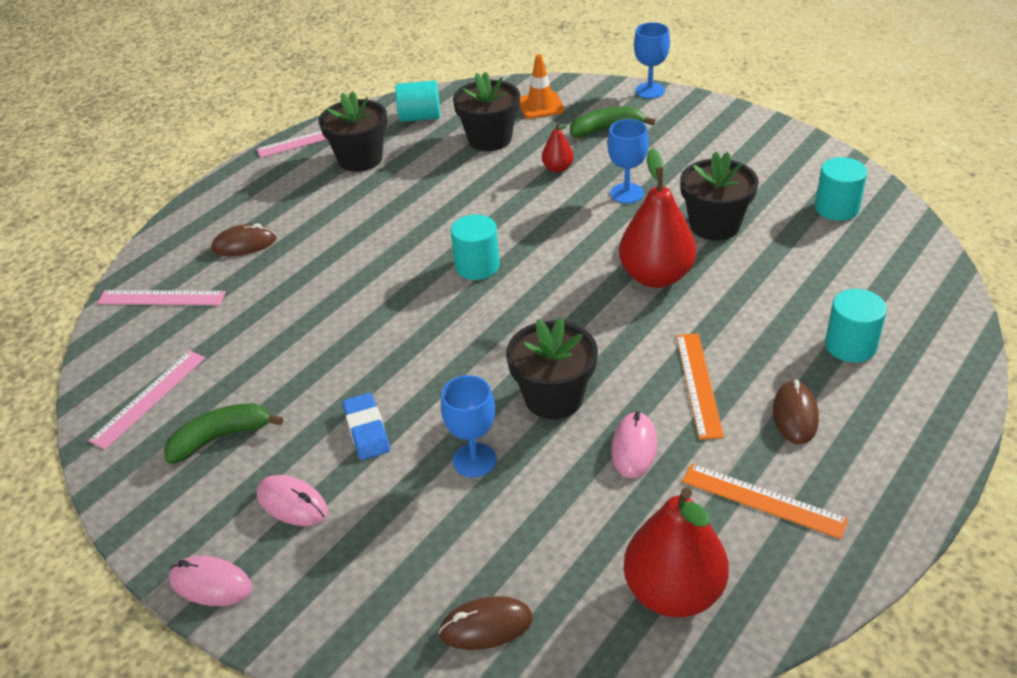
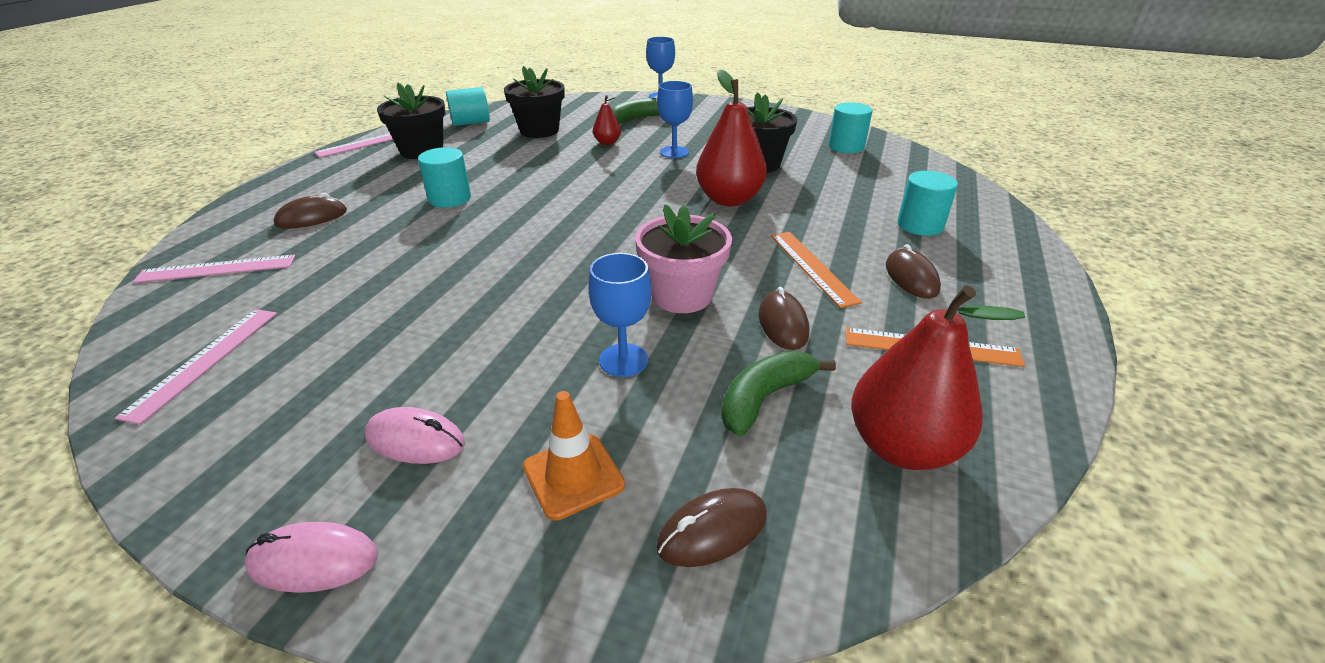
camera: 20 degrees left, 5 degrees down
(220, 438) = (306, 387): green banana -> green banana (764, 398)
(366, 430) = (490, 351): blue eraser -> none
(477, 266) = (561, 209): turquoise cylinder -> turquoise cylinder (450, 198)
(540, 105) = (575, 110): orange traffic cone -> orange traffic cone (573, 476)
(553, 397) = (682, 295): black flower pot -> pink flower pot
(634, 447) = (783, 324): pink mouse -> brown mouse

